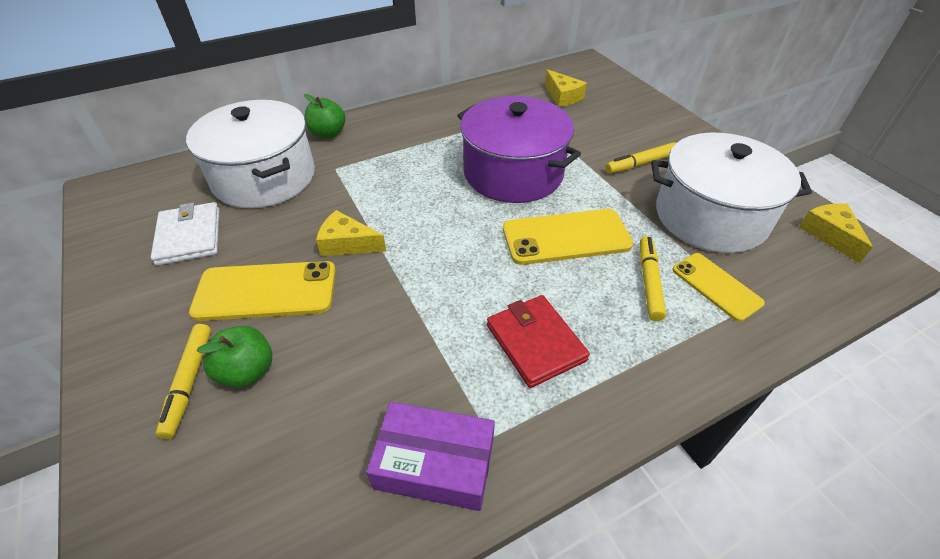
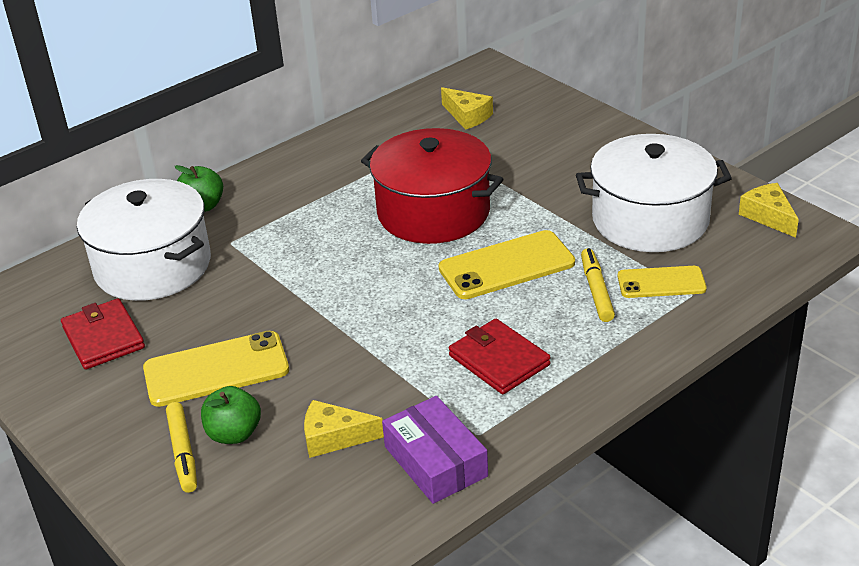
camera: 10 degrees left, 10 degrees down
(189, 236) = (103, 338): white wallet -> red wallet
(347, 244) = (280, 313): yellow cheese -> yellow cheese (334, 437)
(434, 463) = (435, 461): purple box -> purple box turned 60 degrees clockwise
(513, 173) = (433, 212): purple pot -> red pot
(641, 163) = (571, 178): yellow marker -> none
(716, 286) = (661, 282): yellow phone -> yellow phone turned 45 degrees counterclockwise

